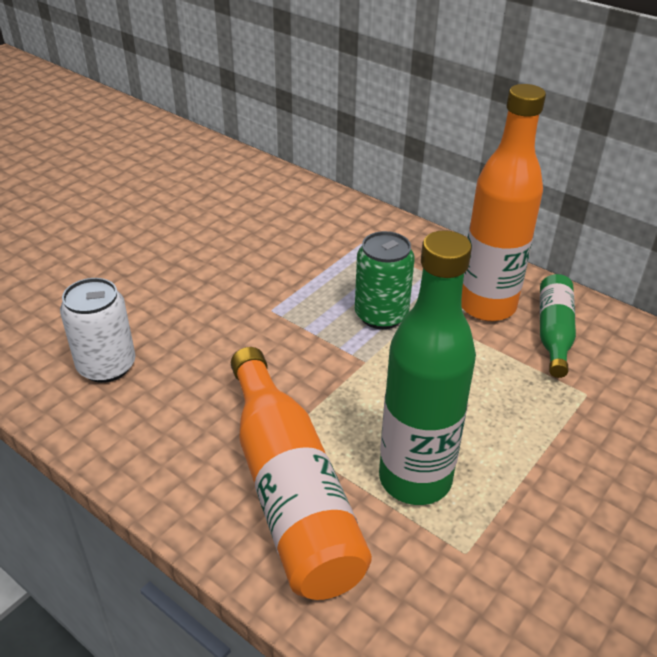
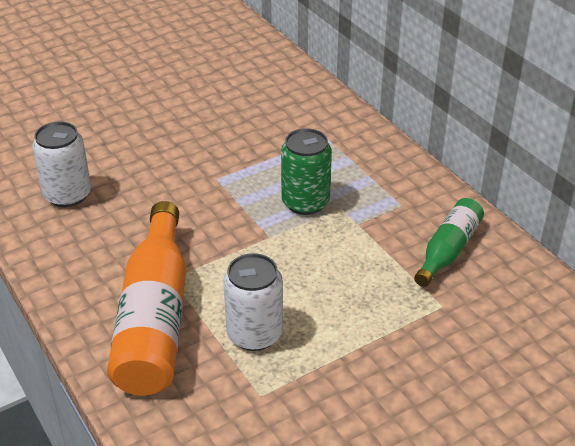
camera: 20 degrees right, 0 degrees up
(415, 479) = (254, 334): green bottle -> white can
(487, 306) = (403, 214): orange bottle -> none

